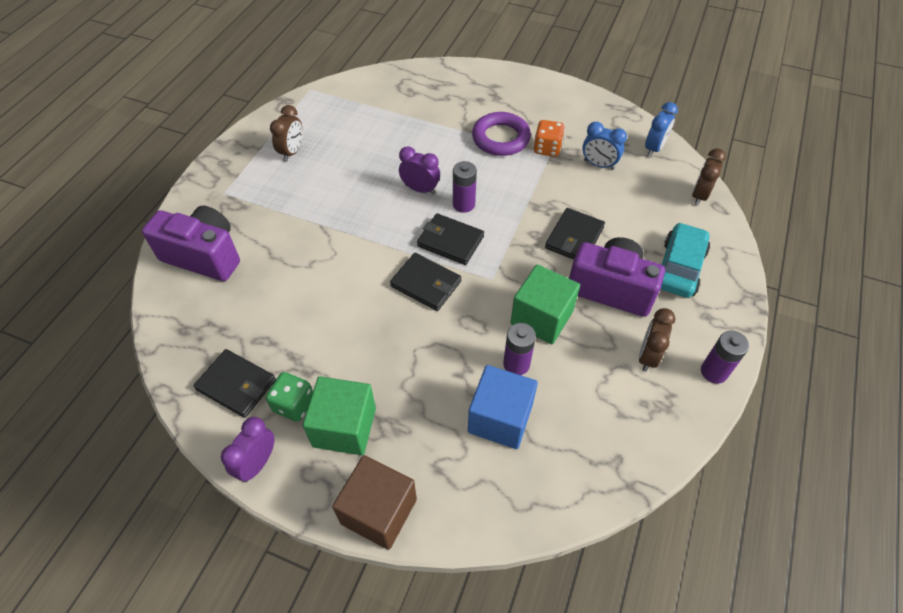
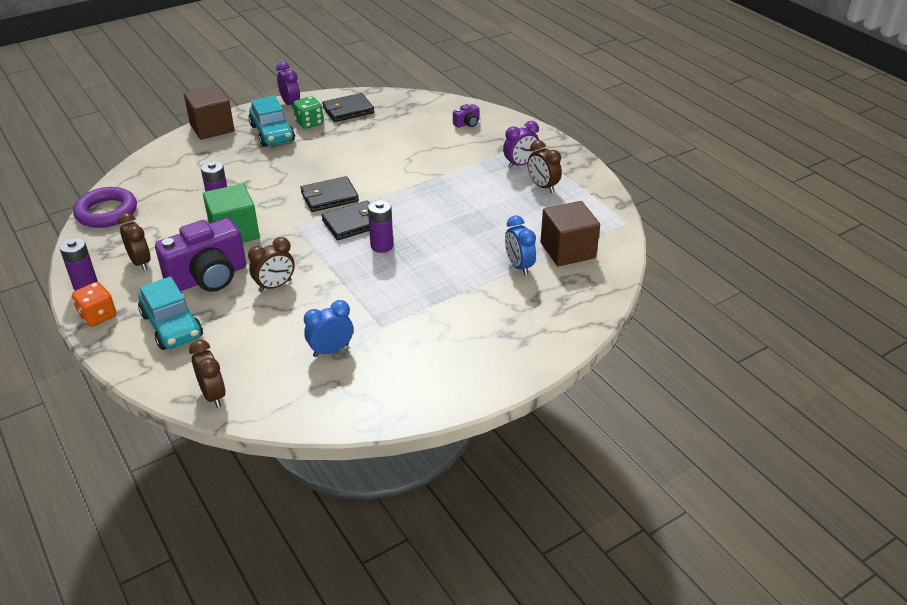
camera: 125 degrees right, 15 degrees down
(204, 256) = (467, 124): purple camera -> purple camera, size x0.42
(344, 427) = (272, 133): green cube -> turquoise car
(375, 104) = (567, 250): none -> brown cube
(420, 189) = (425, 231): purple clock -> purple clock (520, 164)
(500, 138) = (437, 305): purple ring -> purple ring (106, 212)
(500, 418) = (197, 183): blue cube -> none
(547, 148) = (390, 328): orange dice -> orange dice (98, 316)
(574, 238) = (275, 286): black wallet -> brown clock
(654, 148) = (304, 406): blue clock -> blue clock (519, 266)

